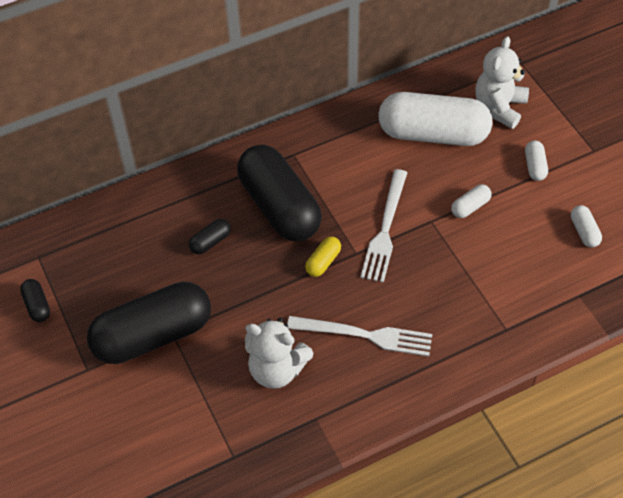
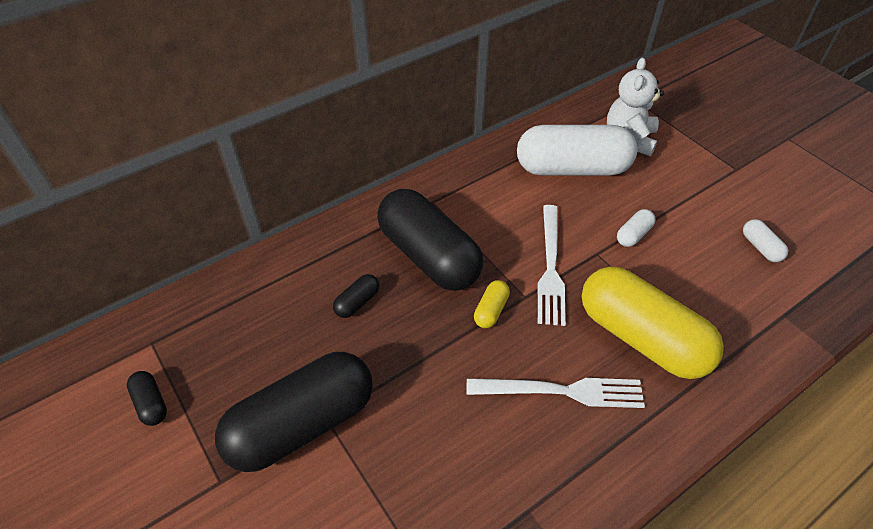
camera: 10 degrees left, 5 degrees down
(277, 369) = (465, 449): white teddy bear -> none
(446, 300) = (641, 337): none -> yellow capsule
(535, 166) = (684, 189): white capsule -> none

